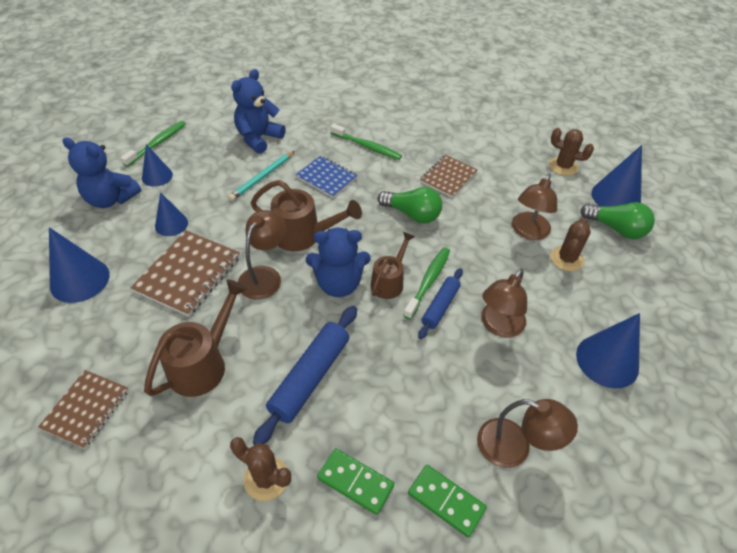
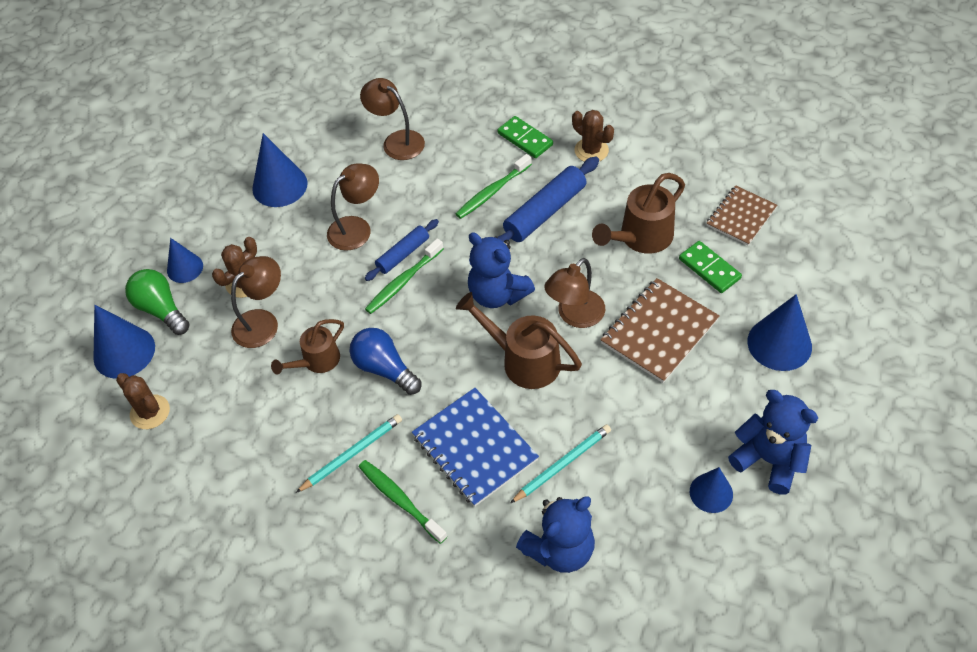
camera: 160 degrees left, 5 degrees up
(157, 143) = (719, 566): green toothbrush -> green toothbrush (492, 192)
(171, 224) = (683, 404): blue cone -> blue cone (185, 268)
(326, 178) = (475, 448): blue notebook -> blue notebook, size x1.51
(338, 284) = (497, 294): blue teddy bear -> blue teddy bear turned 150 degrees counterclockwise
(389, 281) = (443, 288): brown watering can -> brown watering can (316, 361)
(410, 164) = (352, 454): none -> turquoise pencil
(412, 214) = (384, 369): green light bulb -> blue light bulb
(446, 501) = (463, 120): green domino -> green domino (709, 268)
(448, 177) = (312, 420): brown notebook -> none

